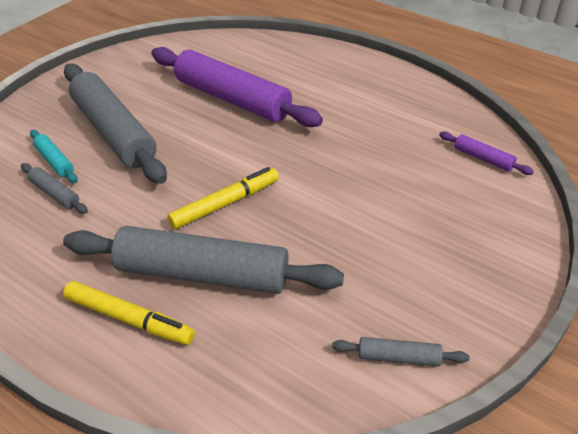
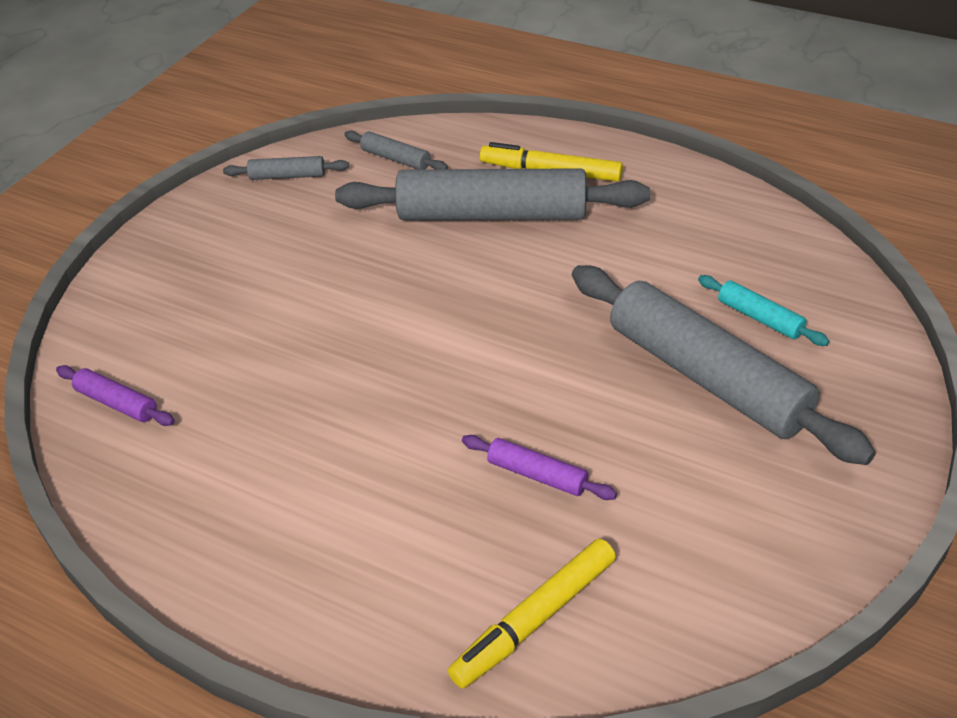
camera: 175 degrees right, 0 degrees up
(55, 194) = (721, 275): grey rolling pin -> grey rolling pin (396, 159)
(225, 204) = (491, 290): yellow marker -> yellow marker (535, 619)
(232, 99) = (537, 475): purple rolling pin -> purple rolling pin, size x0.43

